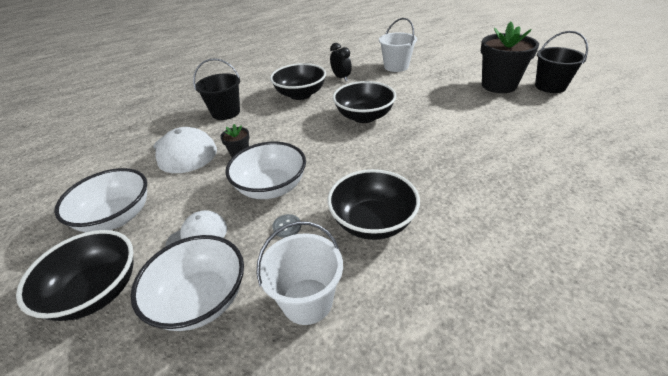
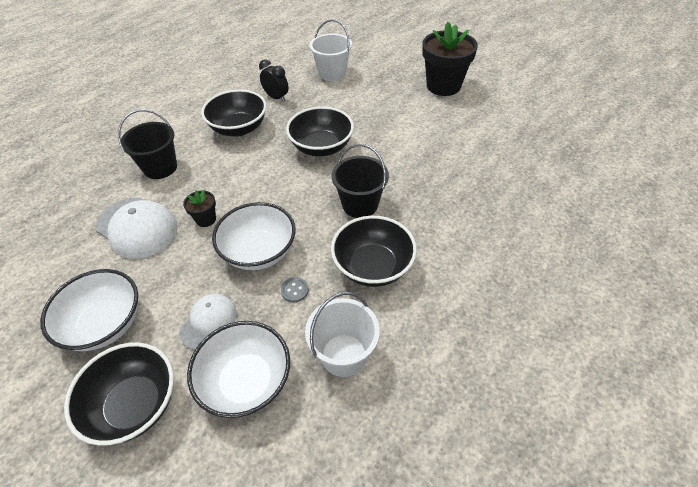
camera: 20 degrees left, 10 degrees up
(550, 86) = (490, 80): black bucket -> black bucket (360, 204)

